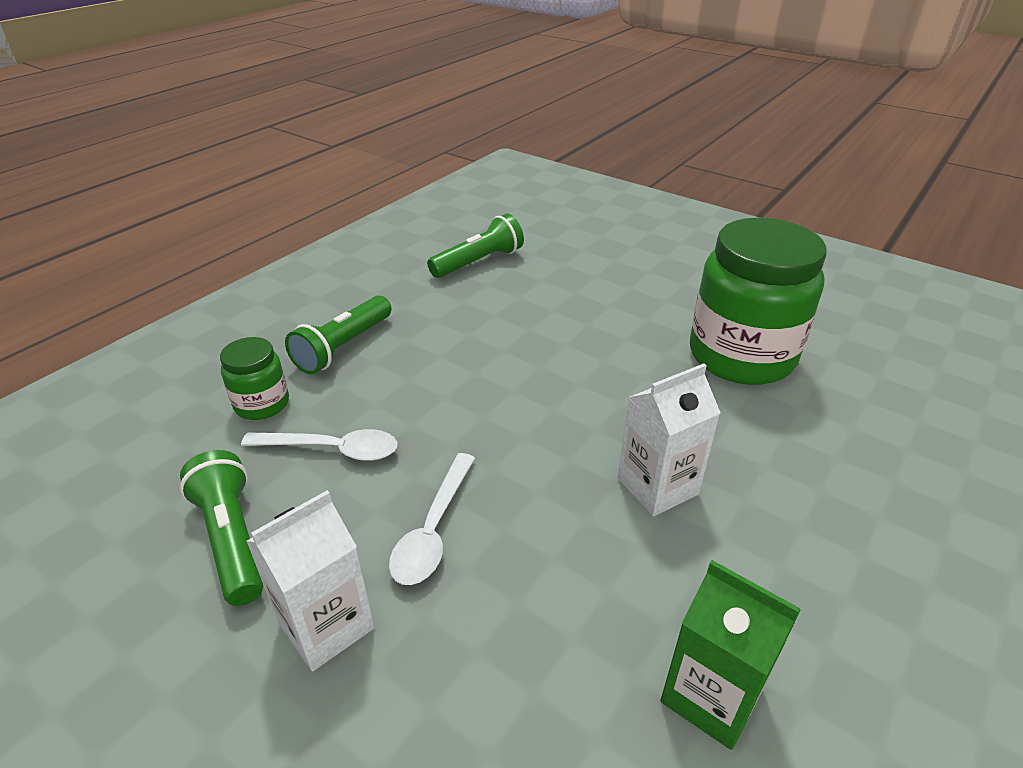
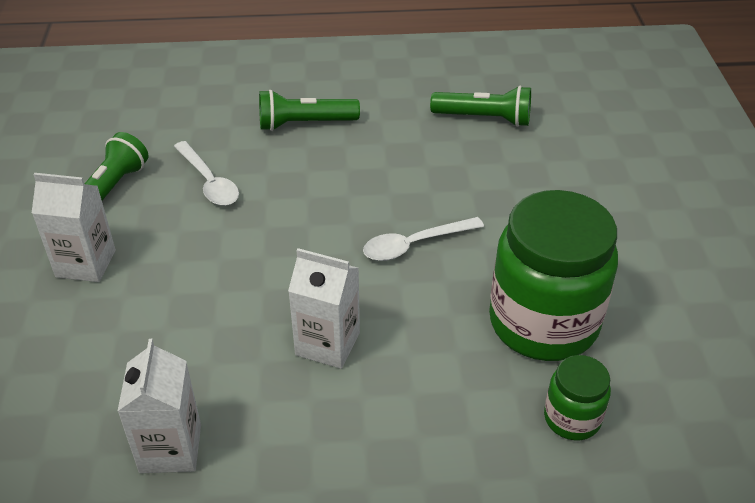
camera: 50 degrees right, 5 degrees up
(262, 404) = (216, 130): green jar -> green jar (572, 418)
(433, 529) = (187, 262): white spoon -> white spoon (414, 244)
(711, 695) = (170, 448): green carton -> white carton

